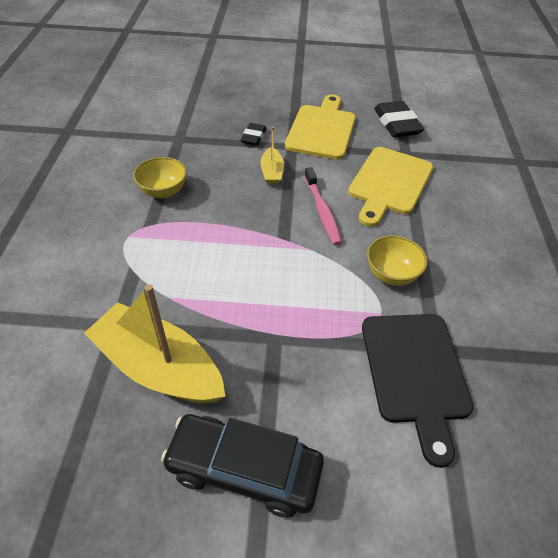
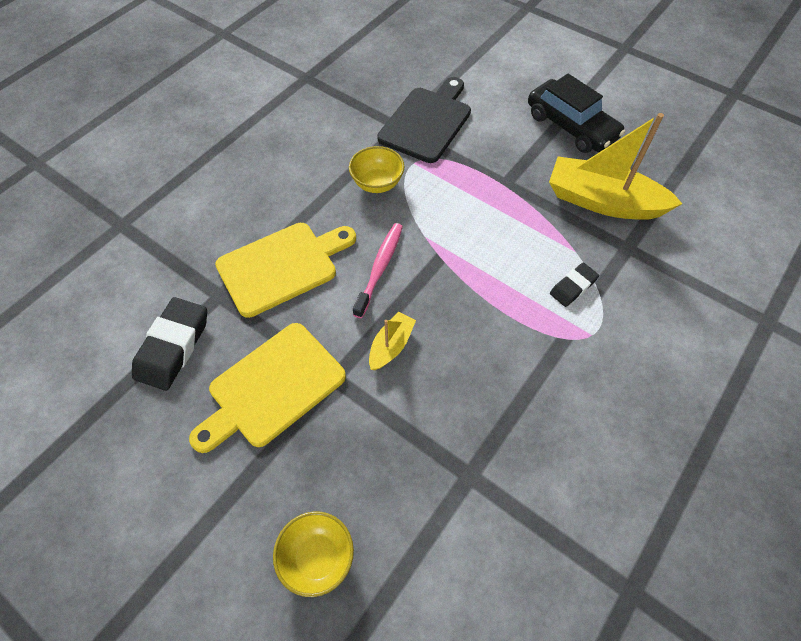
camera: 145 degrees left, 10 degrees up
(159, 367) = (603, 201): yellow boat -> yellow boat turned 135 degrees clockwise
(163, 191) = (532, 380): yellow bowl -> yellow bowl (317, 557)
(253, 137) = (369, 421): black eraser -> black eraser (573, 287)

